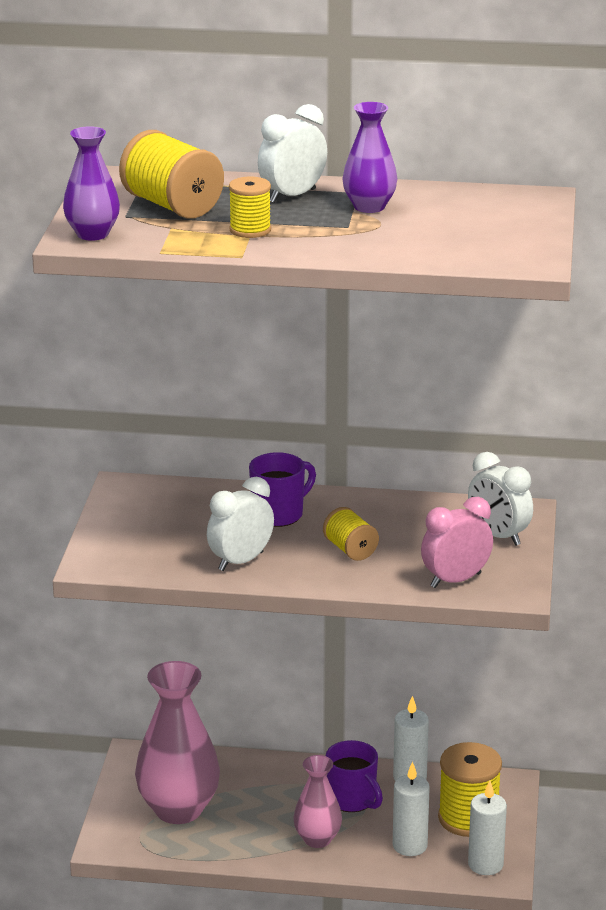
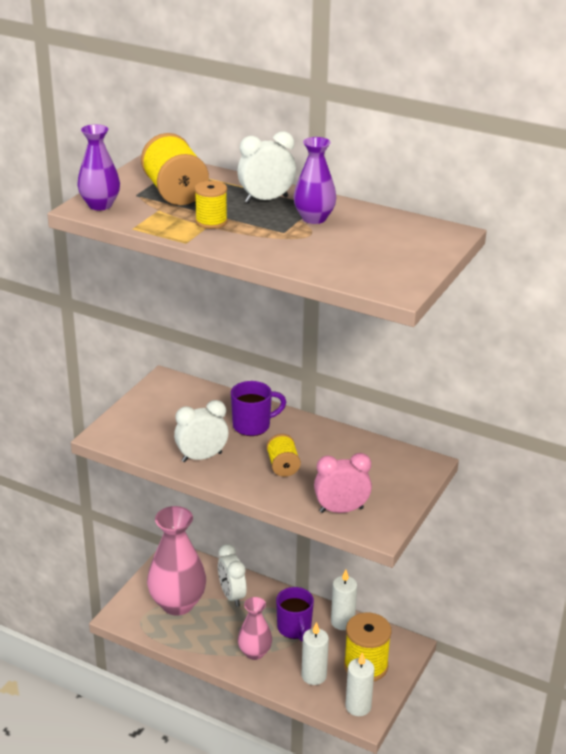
camera: 20 degrees right, 5 degrees up
(498, 536) = (396, 480): white clock -> white clock (232, 595)

